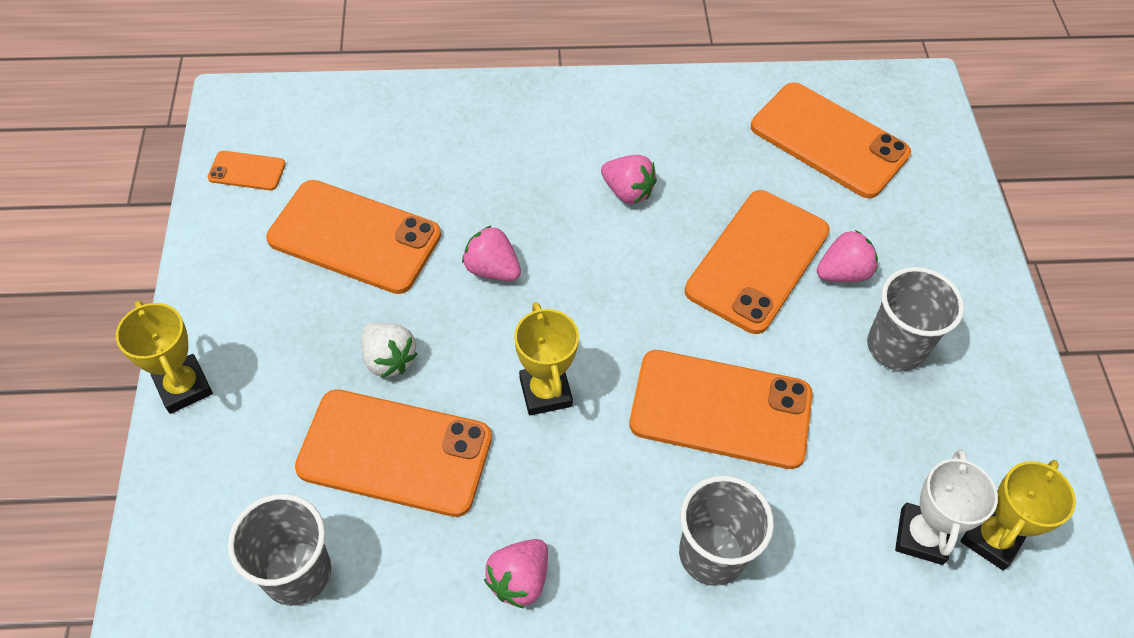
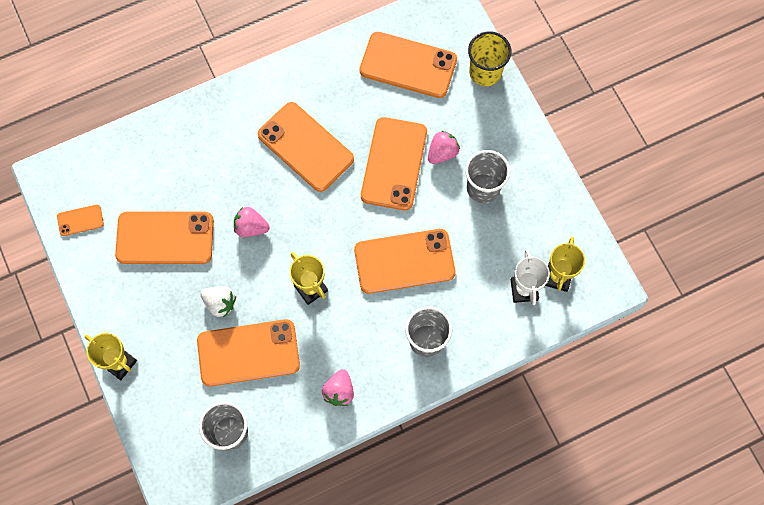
camera: 20 degrees left, 15 degrees up
(627, 192) = (305, 147): pink strawberry -> orange phone
(949, 188) = (485, 72): none -> yellow cup

